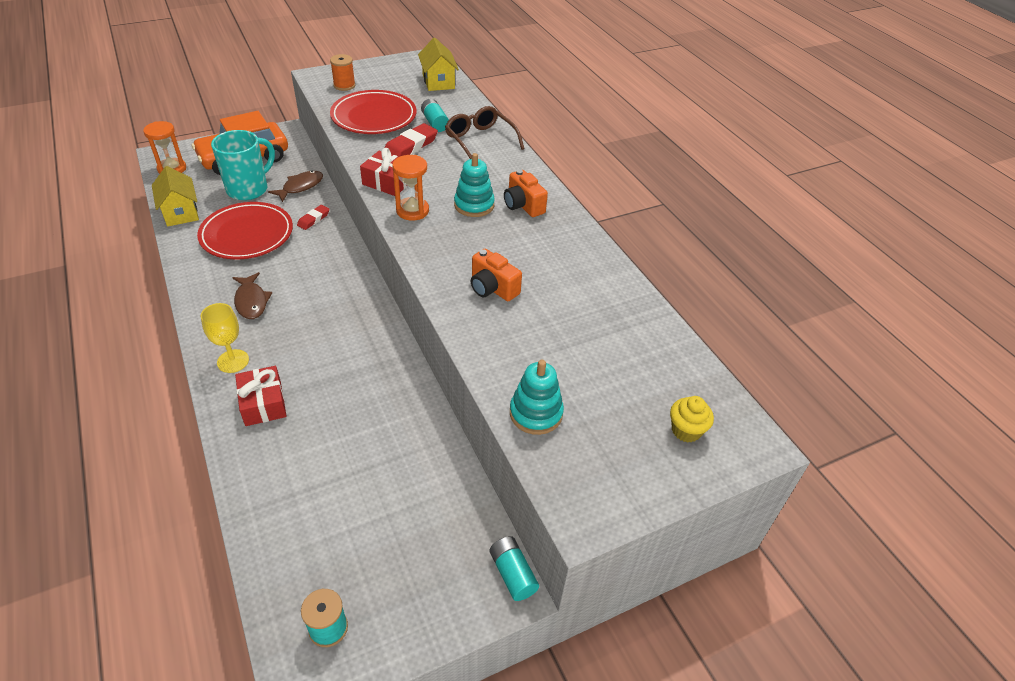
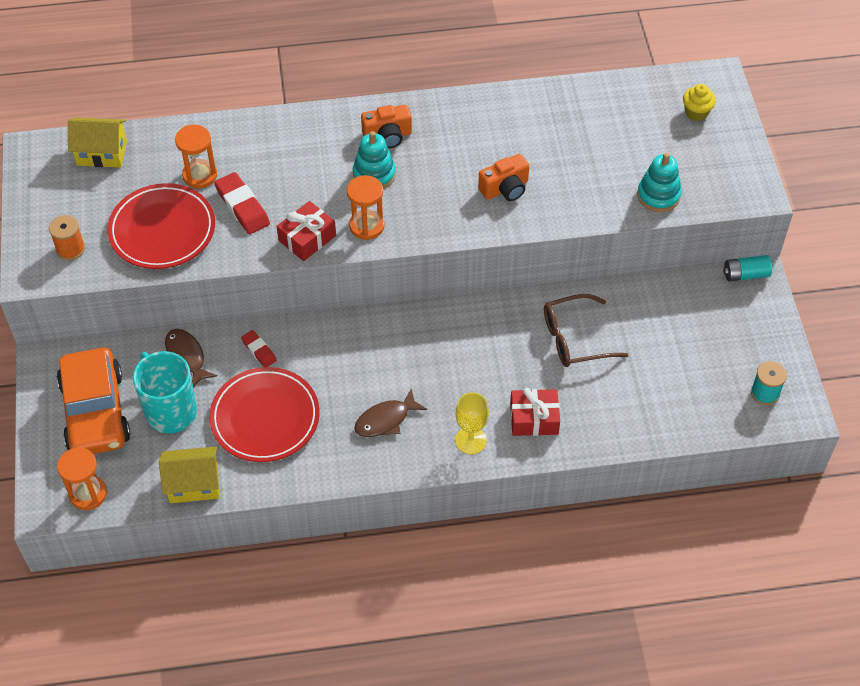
camera: 70 degrees left, 10 degrees up
(251, 301) = (385, 420): brown fish -> brown fish turned 150 degrees clockwise
(435, 123) = (200, 175): turquoise battery -> orange hourglass
(480, 140) = (254, 143): brown glasses -> brown glasses (574, 339)

